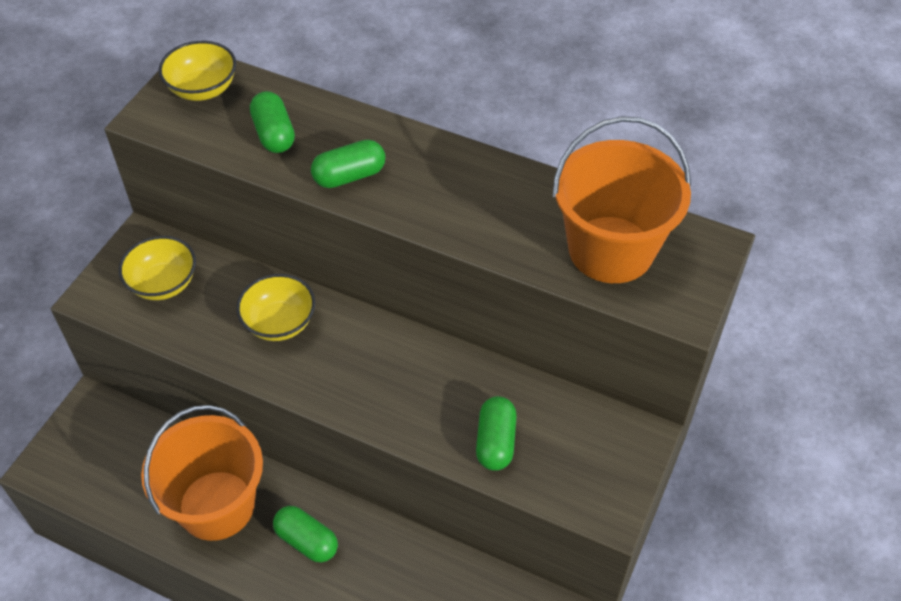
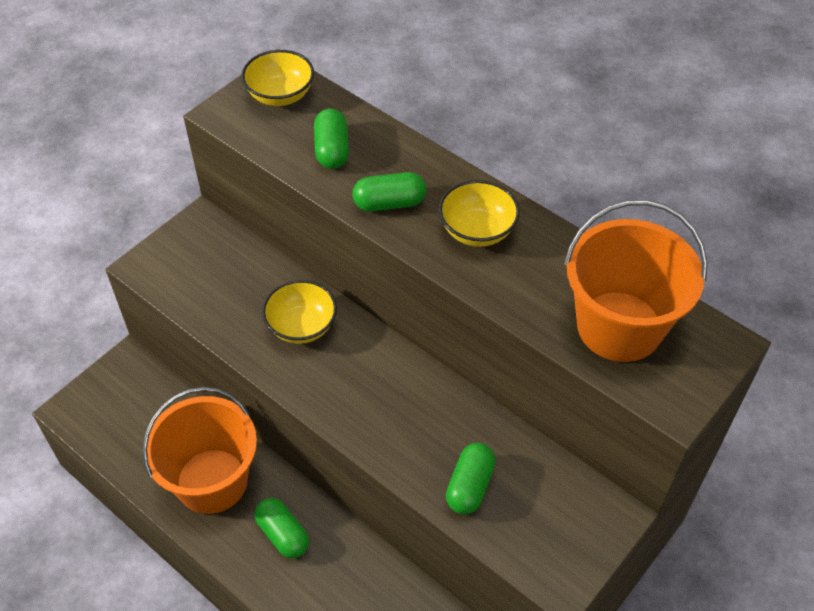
camera: 15 degrees right, 0 degrees up
(163, 283) = (209, 267): yellow bowl -> yellow bowl (477, 231)

